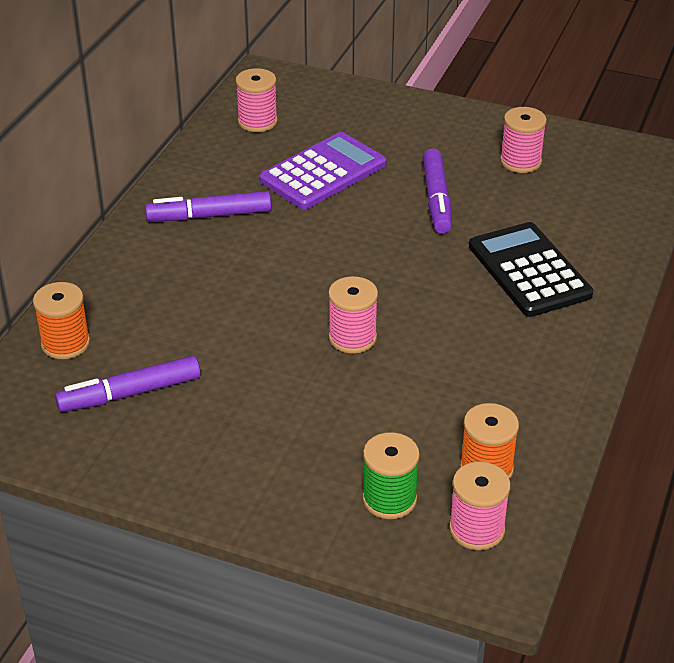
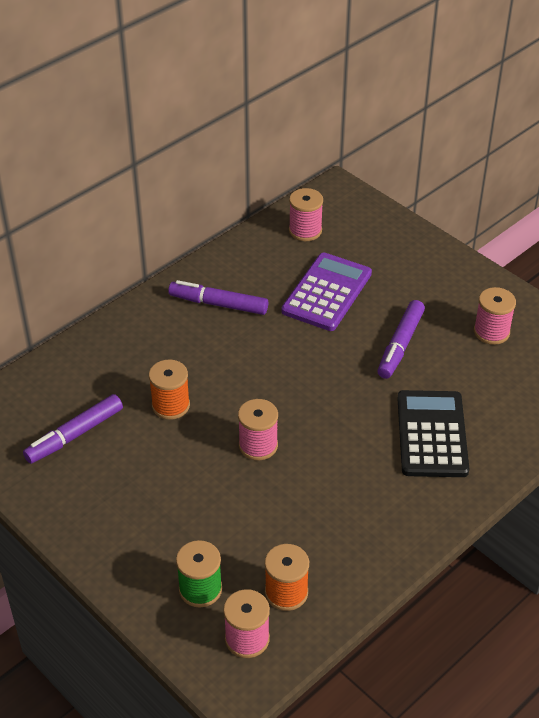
camera: 25 degrees right, 5 degrees up
(65, 343) = (55, 378): orange spool -> orange spool (170, 405)
(130, 393) = (75, 435): purple marker -> purple marker turned 45 degrees counterclockwise
(323, 172) = (327, 292): purple calculator -> purple calculator turned 45 degrees counterclockwise

